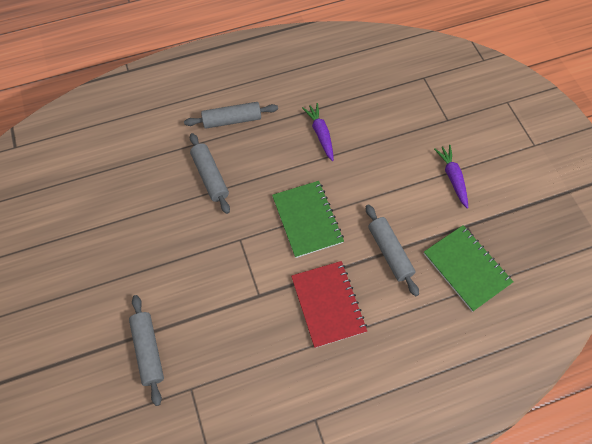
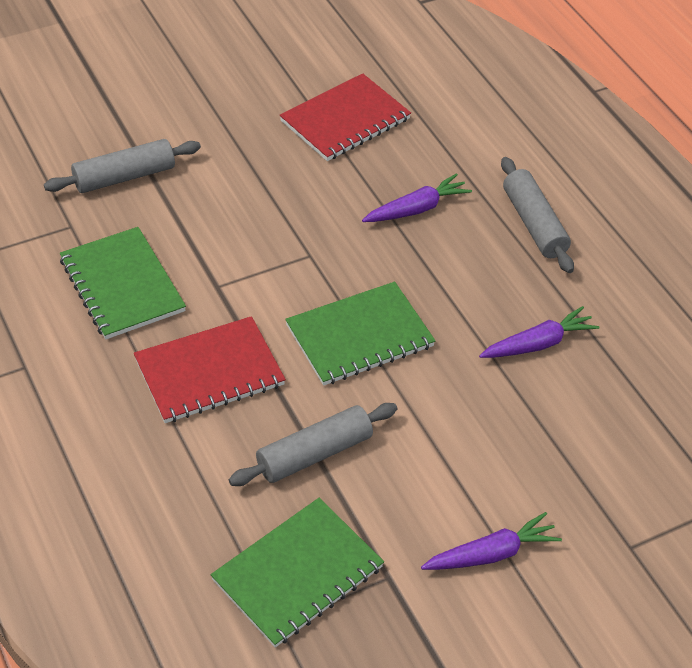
camera: 80 degrees right, 15 degrees down
(122, 206) = (345, 120): none -> red notebook
(210, 176) = (416, 209): grey rolling pin -> purple carrot
(251, 354) = (122, 285): none -> green notebook

